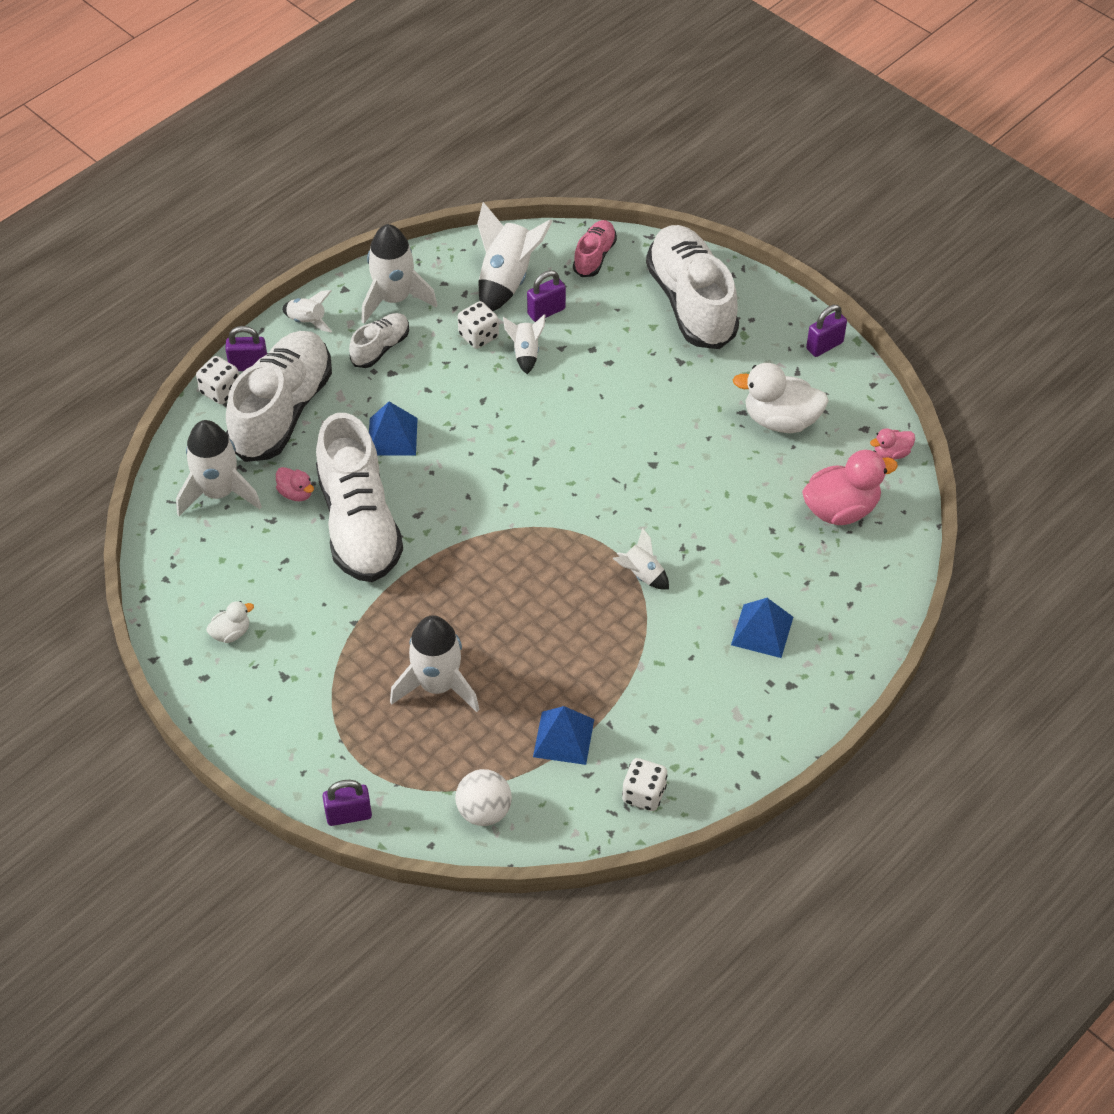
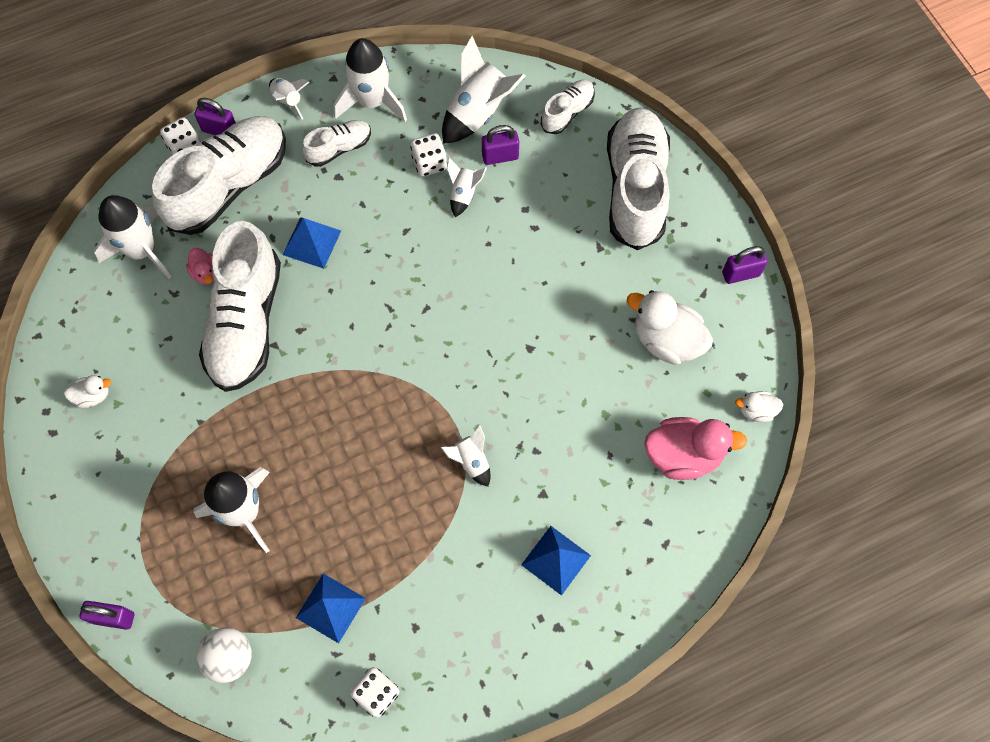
camera: 20 degrees right, 15 degrees up
(594, 256) = (567, 112): pink shoe -> white shoe
(891, 453) = (756, 411): pink duck -> white duck

